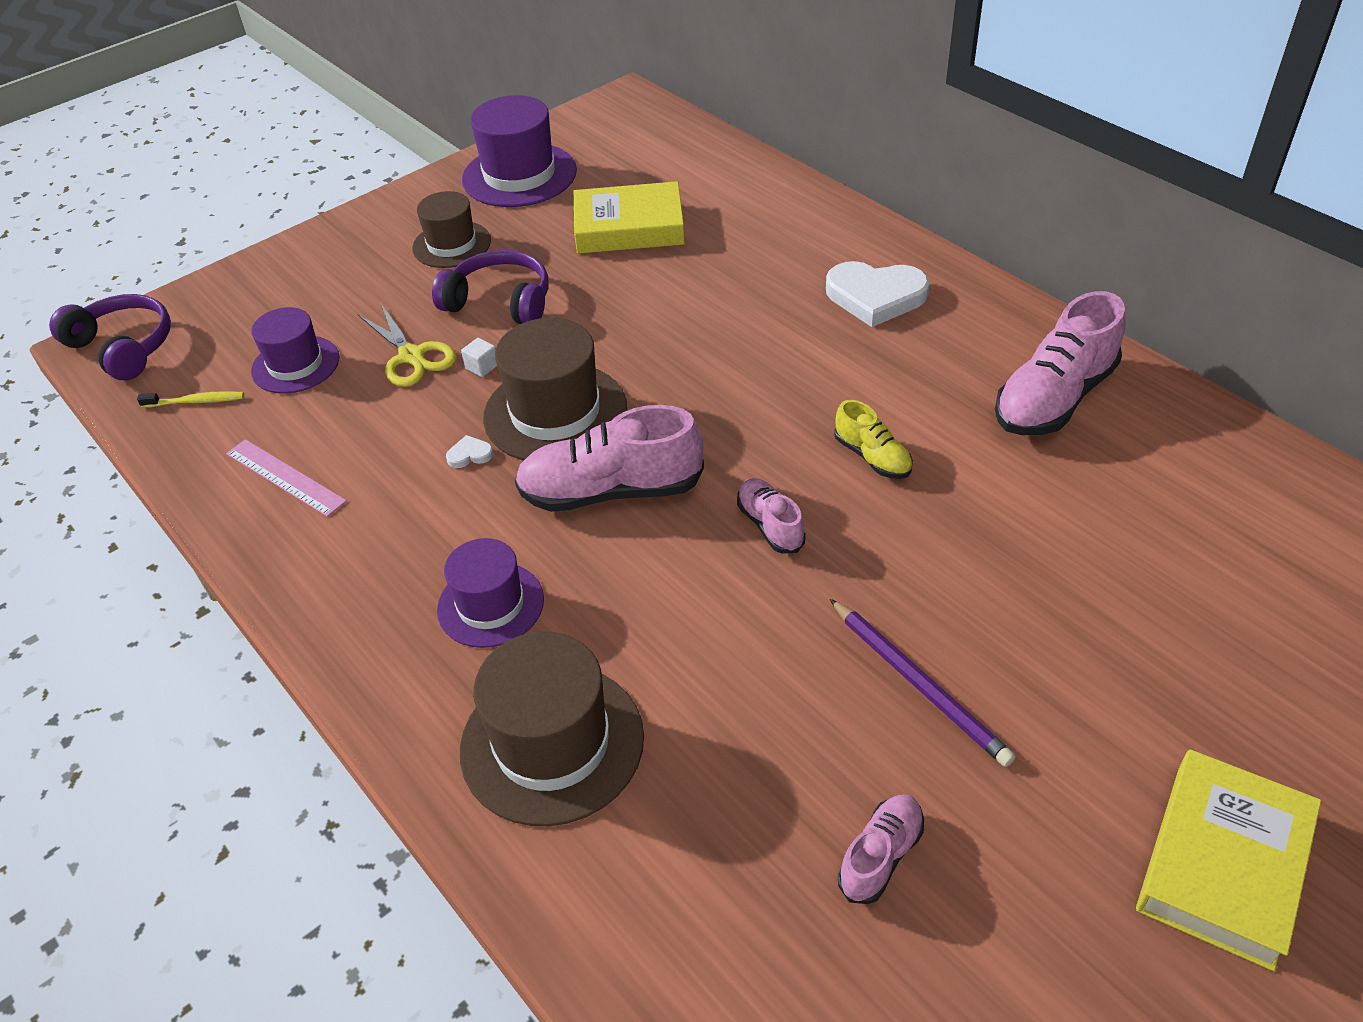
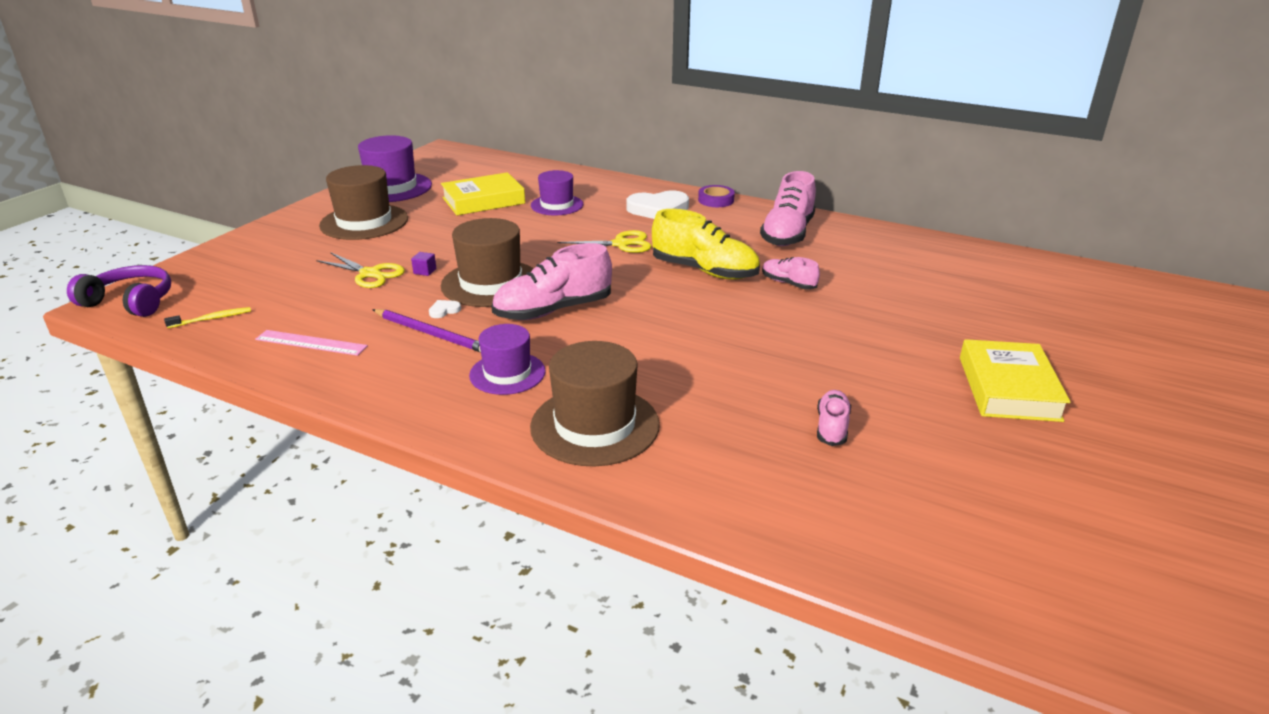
camera: 25 degrees left, 15 degrees down
(295, 364) = (282, 290): purple hat -> purple hat (557, 205)
(451, 244) = (364, 222): brown hat -> brown hat, size x1.56
(482, 367) = (425, 271): white cube -> purple cube
(500, 302) = (417, 242): purple headphones -> none
(770, 525) = (665, 307): pink shoe -> pink shoe (788, 283)
(778, 367) = (621, 244): none -> yellow scissors
(872, 457) = (704, 271): yellow shoe -> yellow shoe, size x1.89
(919, 684) = (800, 354): purple pencil -> purple pencil (431, 334)
(979, 292) = (716, 200): none -> purple tape

